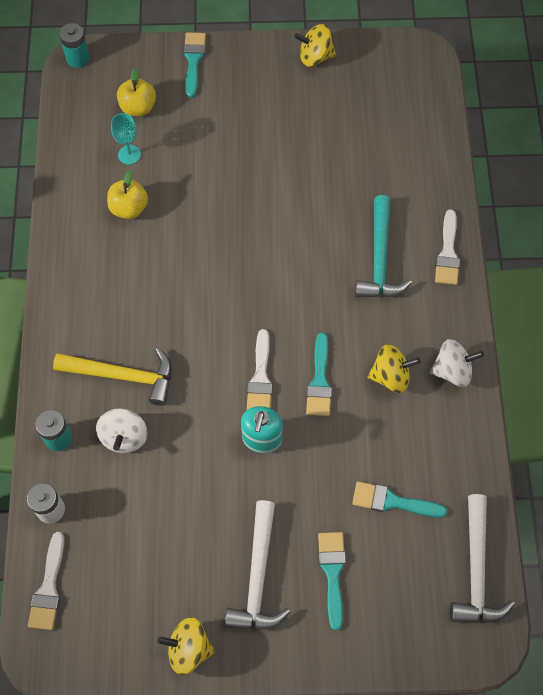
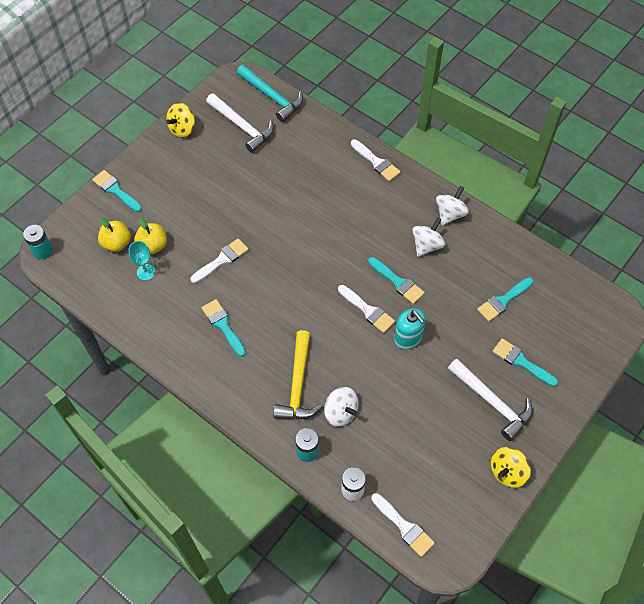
camera: 50 degrees left, 5 degrees down
(122, 375) = (298, 384): yellow hammer -> yellow hammer turned 135 degrees clockwise
(129, 208) = (184, 299): yellow apple -> yellow apple (153, 246)
(130, 262) = (223, 325): none -> turquoise brush
(199, 206) = (222, 260): none -> white brush
(380, 258) = (348, 196): turquoise hammer -> turquoise hammer (272, 97)
(390, 376) = (427, 245): yellow spinning top -> white spinning top
(476, 569) = (575, 290): white hammer -> white hammer (242, 126)

